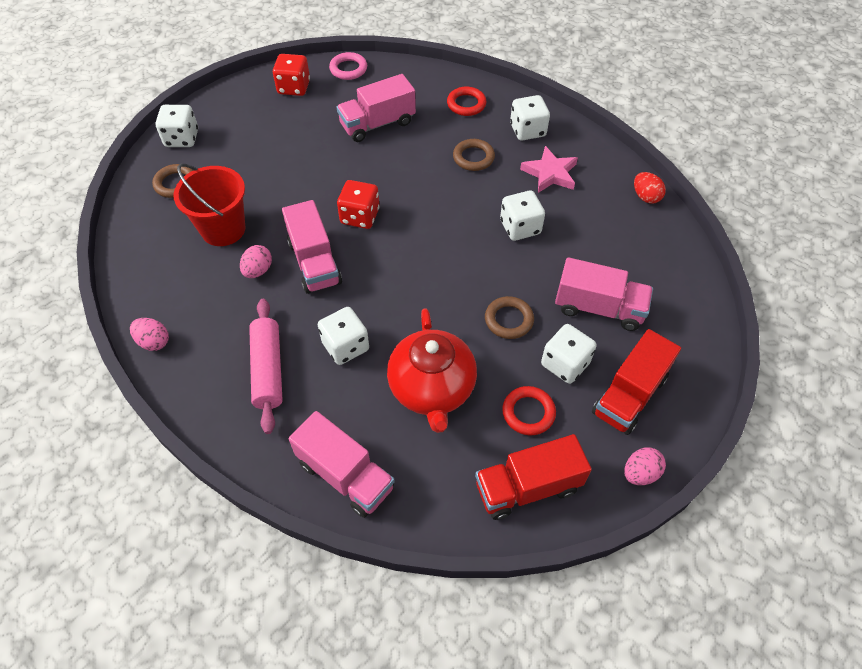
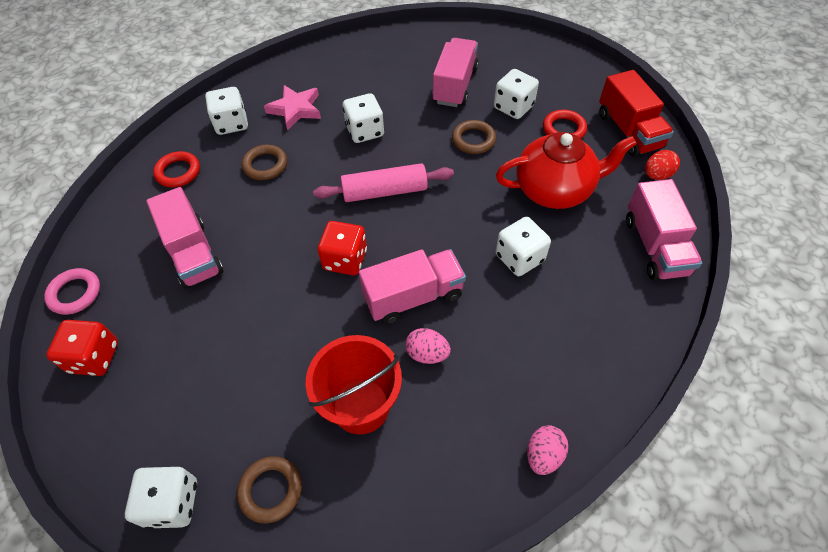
camera: 90 degrees left, 0 degrees up
(268, 370) = (559, 323): pink rolling pin -> pink rolling pin (385, 191)
(345, 475) = (655, 246): pink truck -> pink truck turned 135 degrees clockwise
(629, 395) = (535, 74): red truck -> none
(640, 473) = (599, 73): pink egg -> none
(645, 197) = (331, 52): red egg -> red egg (657, 175)

